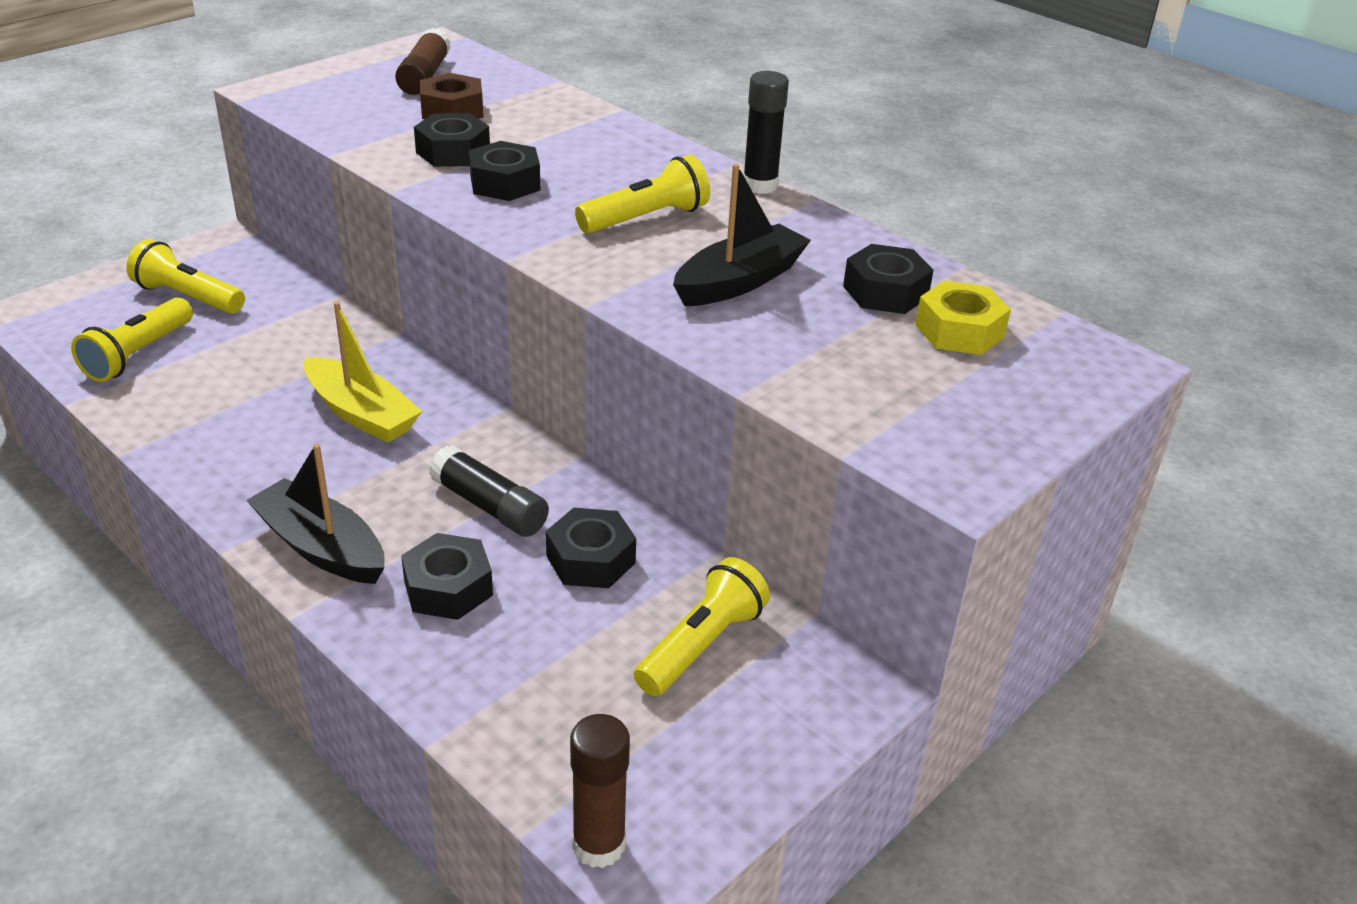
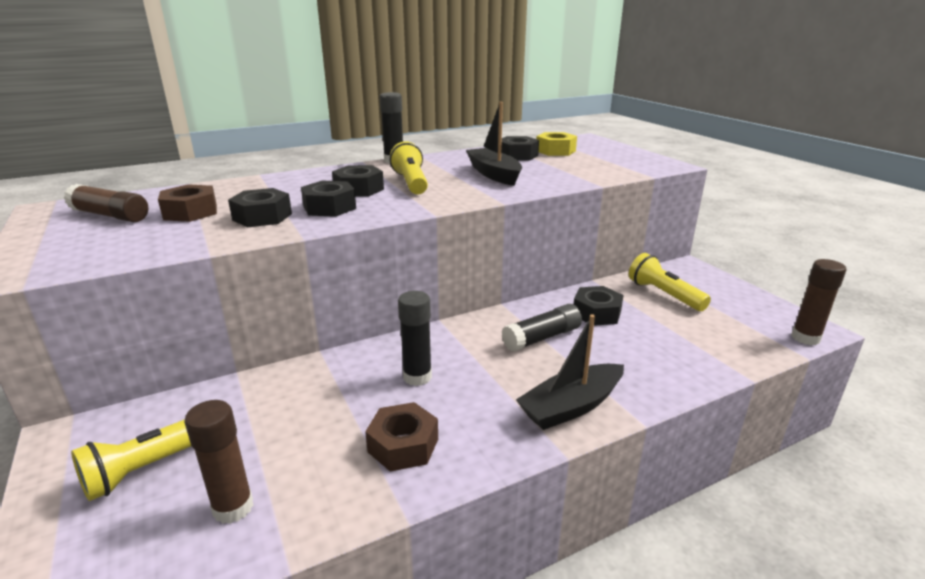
camera: 70 degrees left, 10 degrees down
(138, 355) = (233, 508): yellow flashlight -> brown glue stick
(230, 429) = (403, 445): none -> brown nut
(361, 414) = (417, 377): yellow boat -> black glue stick
(448, 588) = (618, 360): black nut -> black nut (358, 189)

